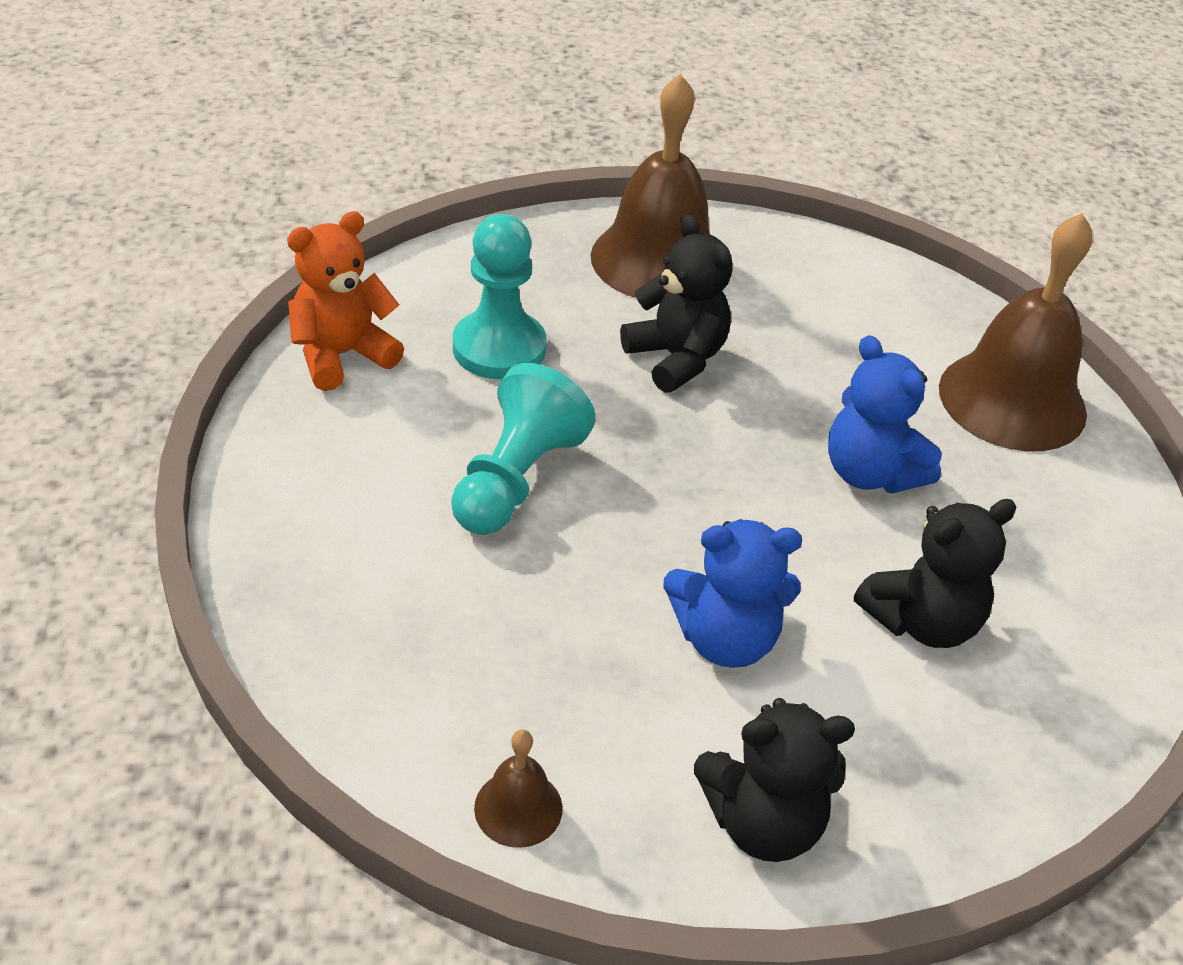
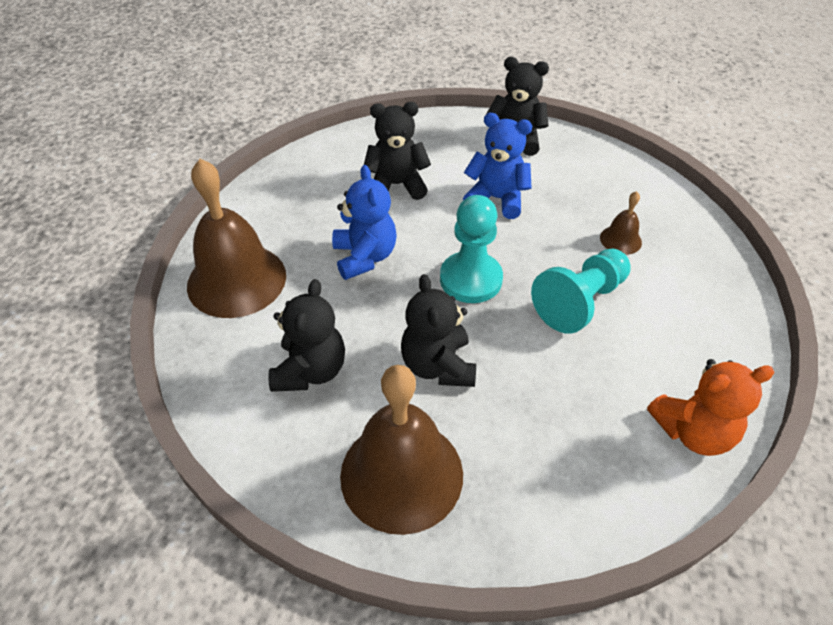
camera: 155 degrees left, 5 degrees up
(499, 348) = (568, 408): turquoise pawn -> turquoise pawn (470, 279)
(518, 808) = (613, 163): brown bell -> brown bell (620, 240)
(822, 323) = (310, 370): none -> black teddy bear

